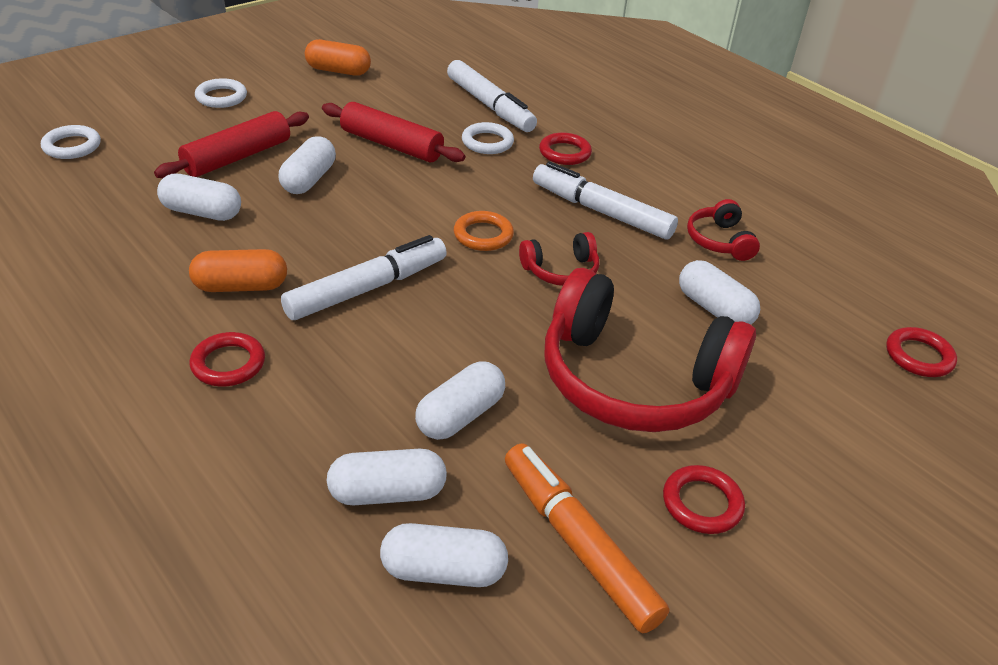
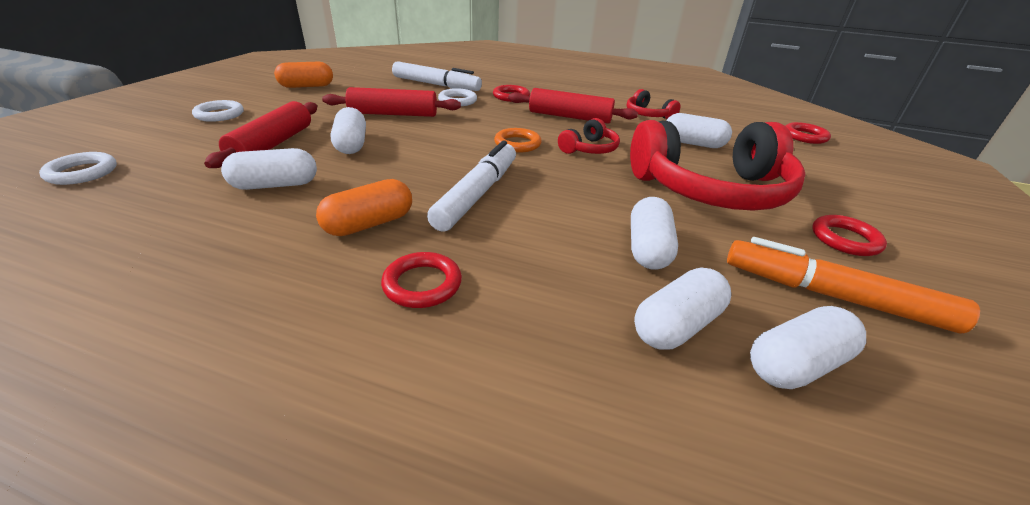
camera: 30 degrees left, 5 degrees down
(601, 211) = (570, 117): white marker -> red rolling pin

